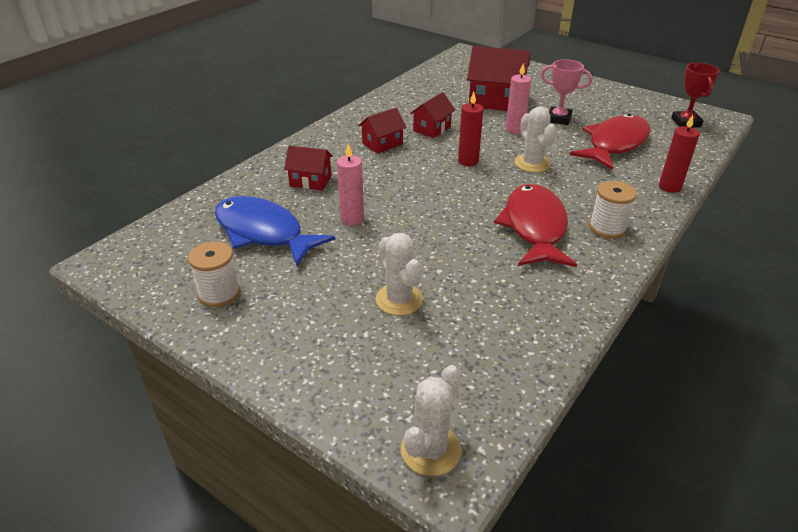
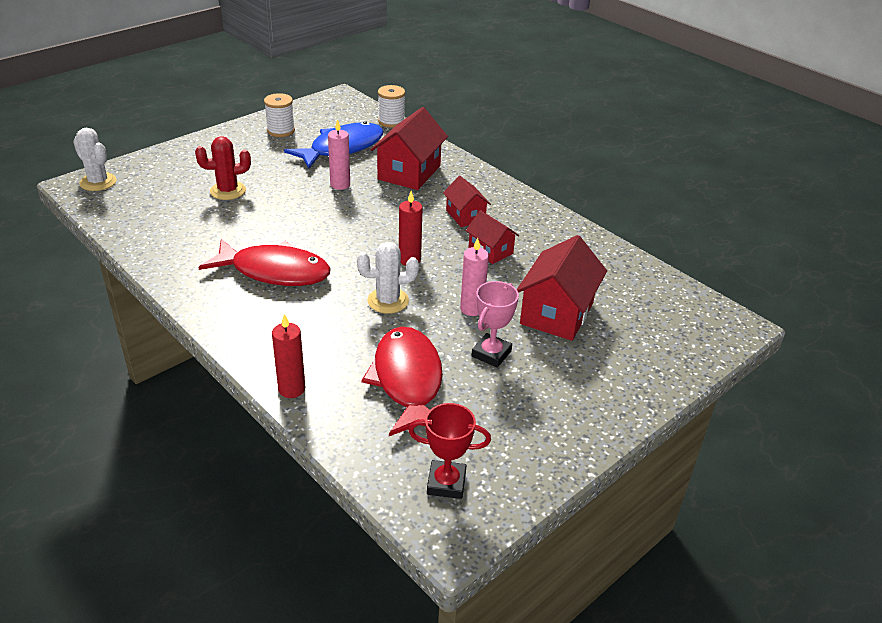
camera: 100 degrees right, 0 degrees up
(310, 181) = (409, 172): red house -> red house, size x1.73
(399, 299) = (228, 191): white cactus -> red cactus
(607, 228) = (247, 314): white spool -> white spool (391, 121)
(614, 144) = (408, 381): red fish -> red fish turned 150 degrees counterclockwise

